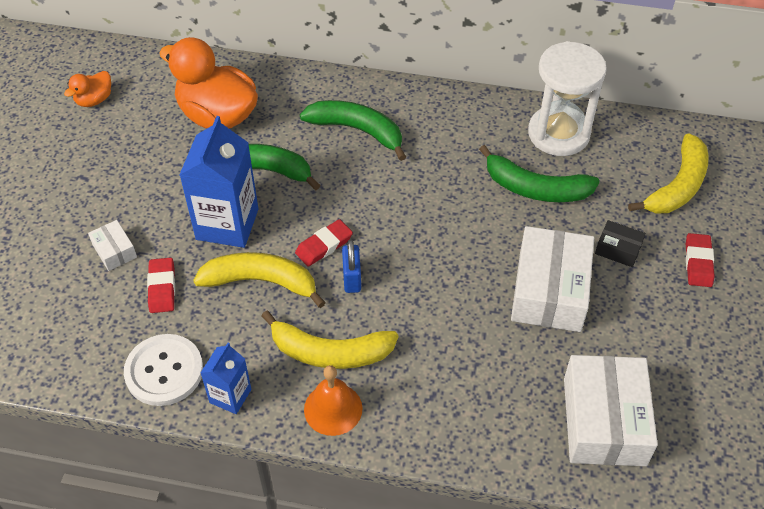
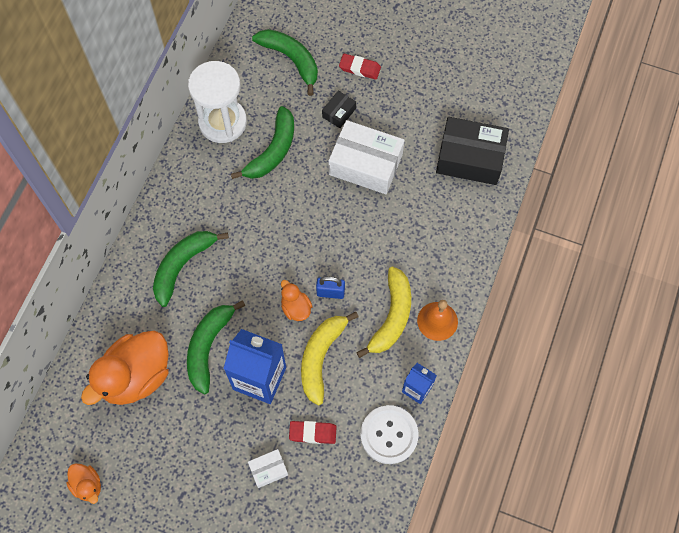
camera: 80 degrees left, 15 degrees up
(324, 245) = (296, 308): red eraser -> orange duck
(604, 421) = (470, 158): white box -> black box
(677, 186) = (291, 60): yellow banana -> green banana

